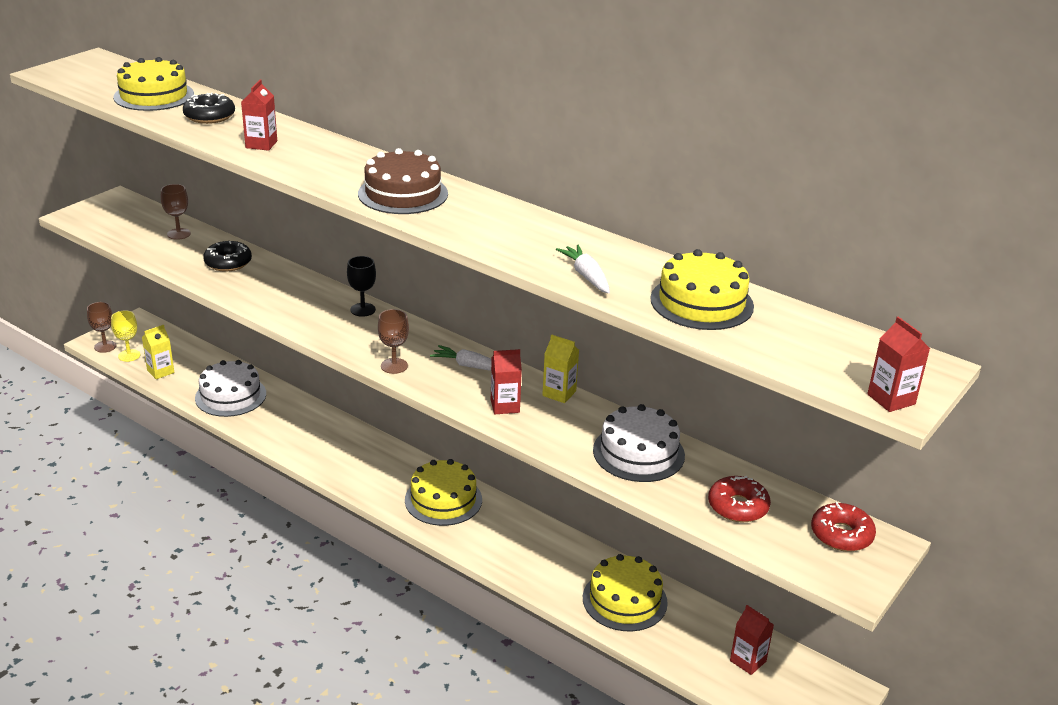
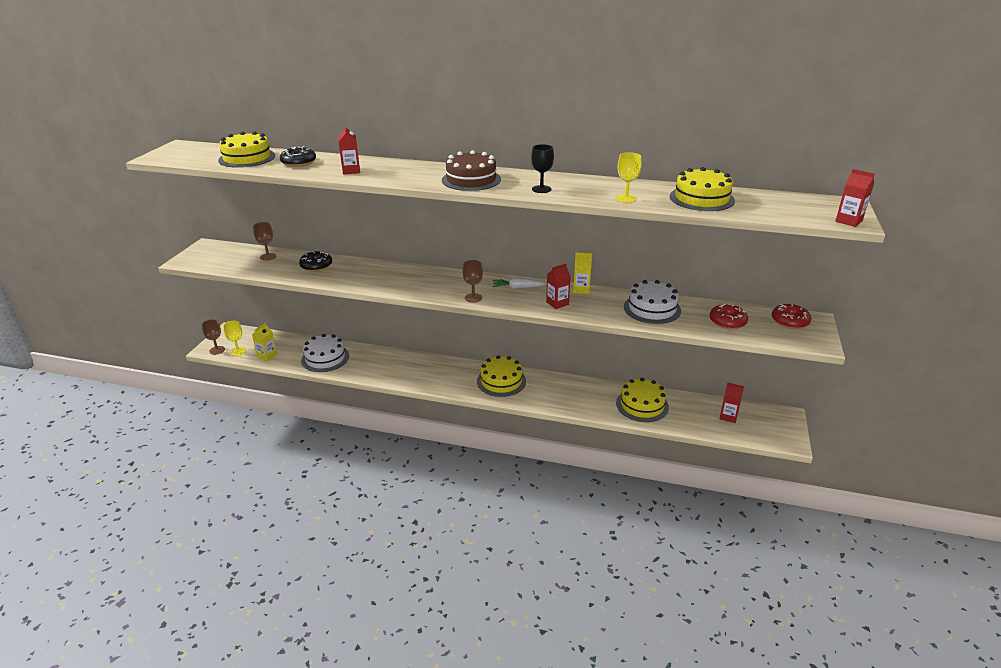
camera: 20 degrees left, 0 degrees up
(363, 310) = (426, 273): black goblet -> black goblet (541, 189)
(586, 276) = (626, 198): white carrot -> yellow goblet

